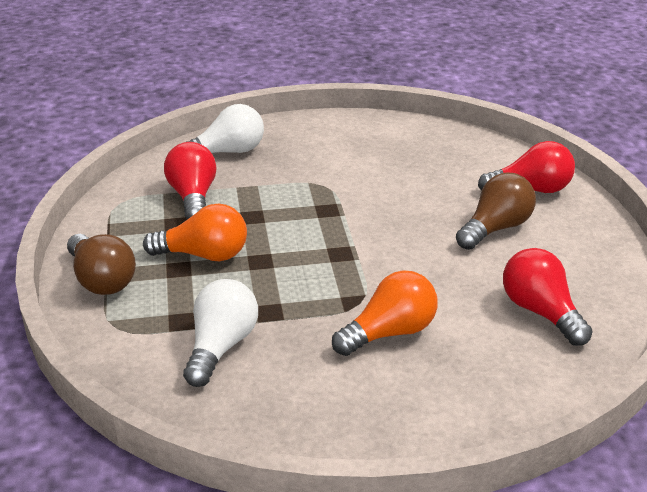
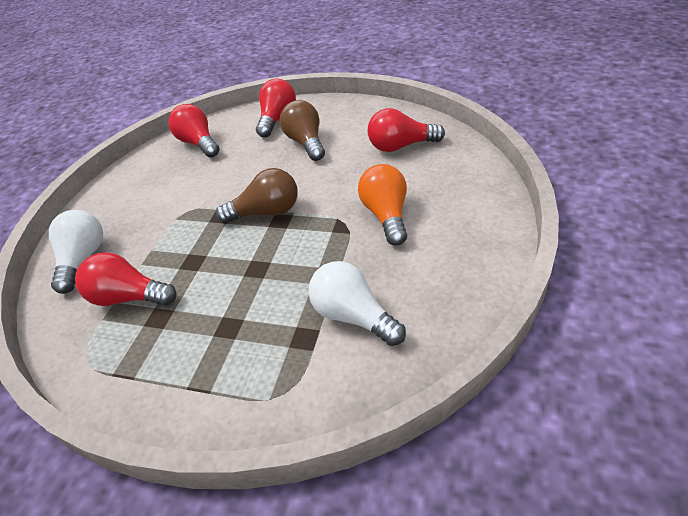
camera: 60 degrees left, 10 degrees up
(101, 280) = (202, 395): brown light bulb -> brown light bulb (266, 212)
(204, 255) = (222, 305): orange light bulb -> none
(442, 149) = (199, 143): none -> red light bulb

